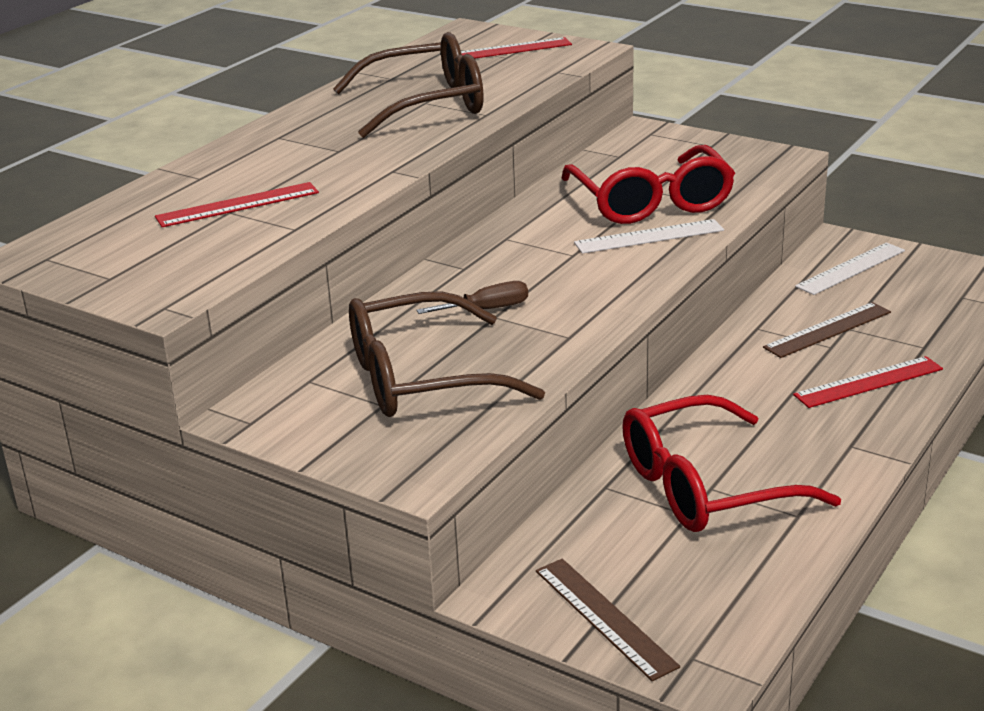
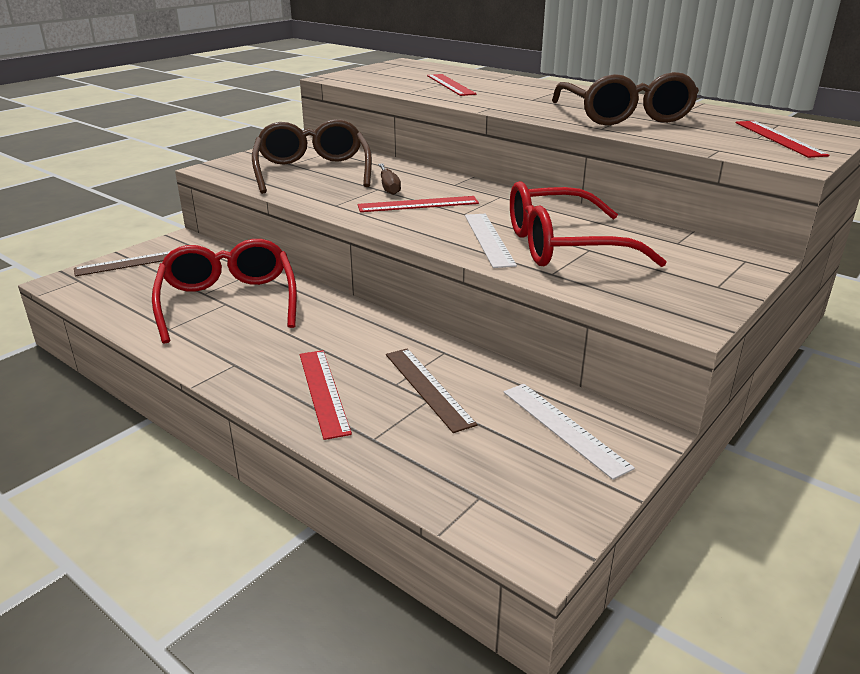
camera: 95 degrees right, 0 degrees up
(550, 283) = (418, 204): none -> red ruler

